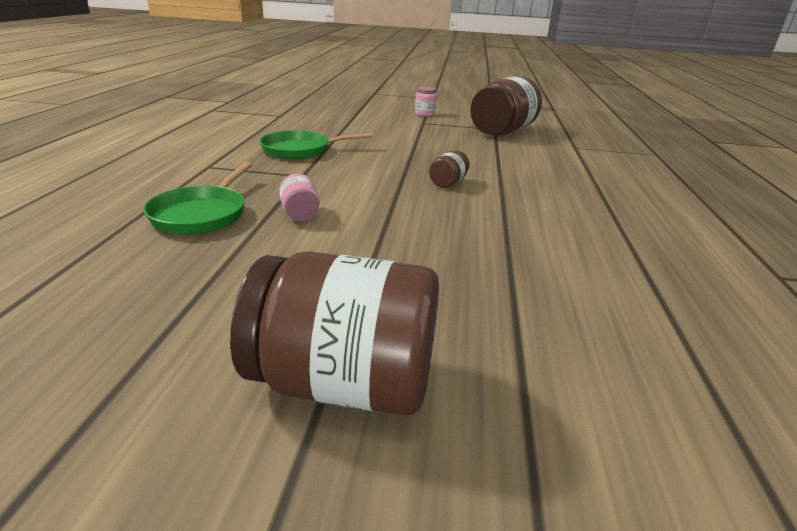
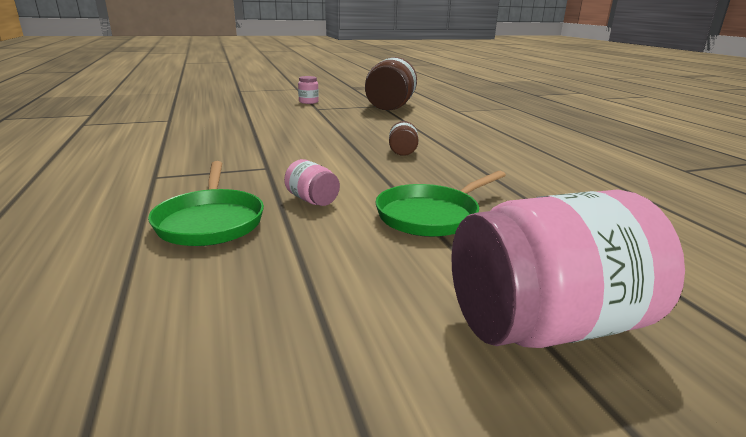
camera: 25 degrees left, 5 degrees down
(300, 150) = (234, 147): green pan -> green pan (431, 215)
(344, 383) = (546, 325): brown jar -> pink jar

